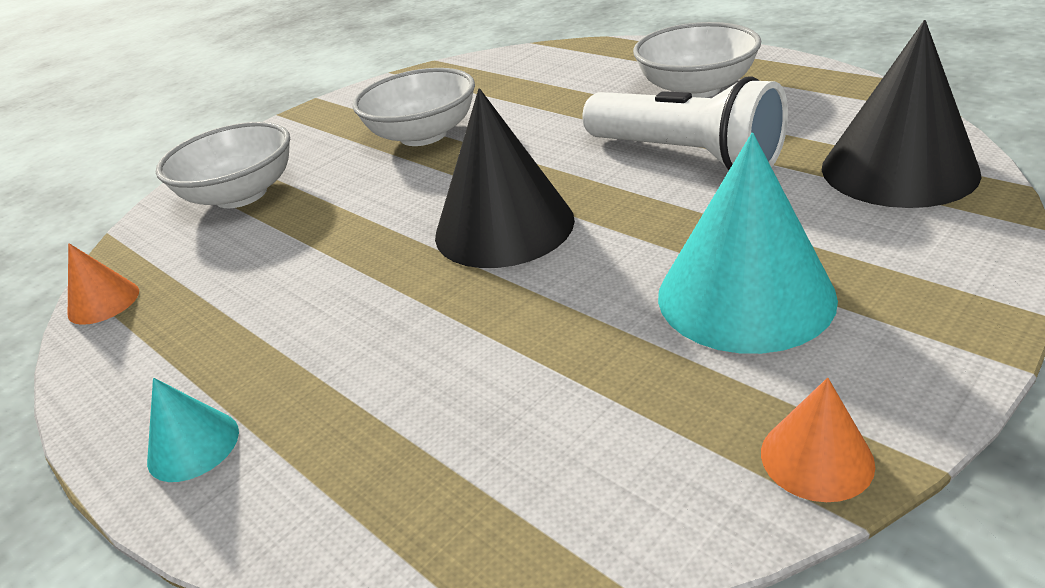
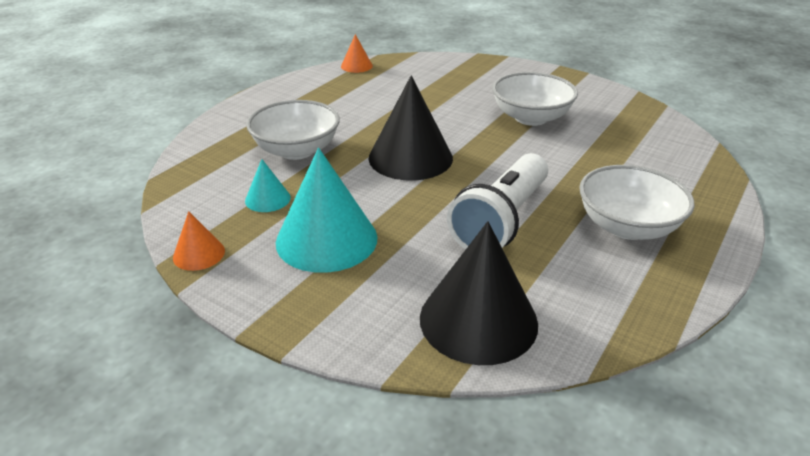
camera: 75 degrees right, 0 degrees up
(193, 445) = (256, 107): turquoise cone -> turquoise cone (267, 199)
(241, 195) = (453, 76): white bowl -> white bowl (296, 150)

